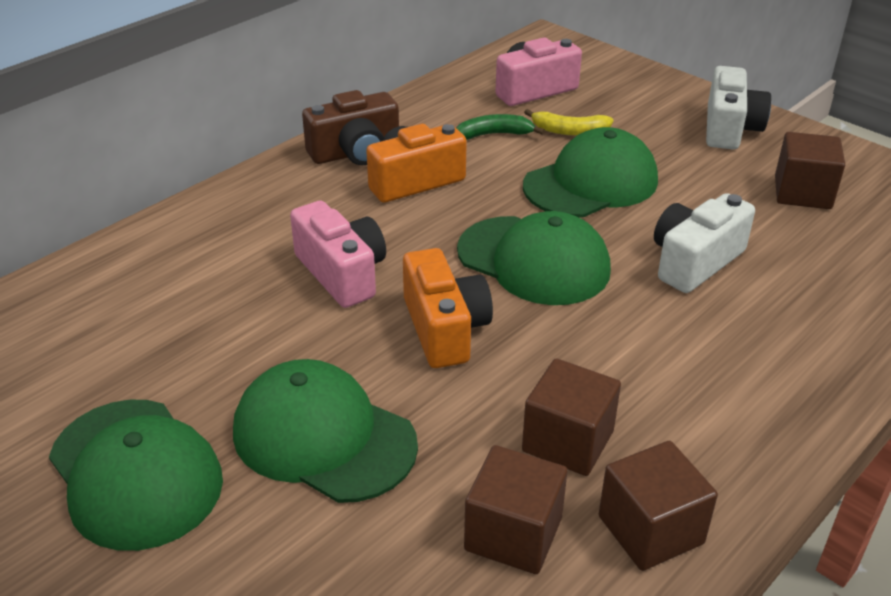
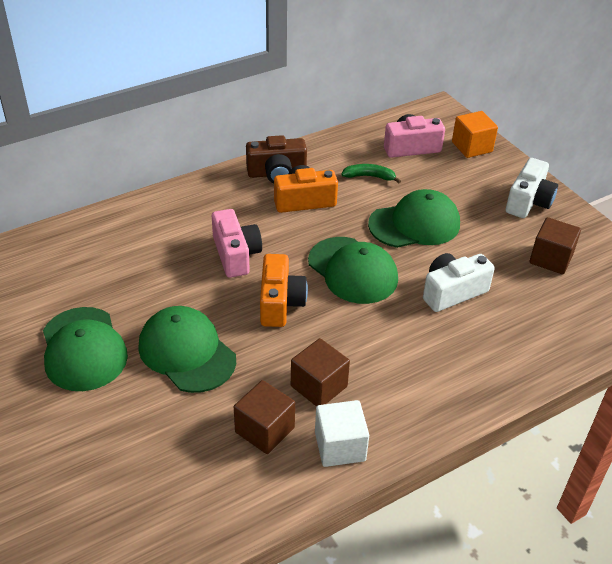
camera: 15 degrees right, 5 degrees up
(569, 131) = (419, 183): yellow banana -> none
(615, 76) = (472, 147): none -> orange cube
(650, 530) = (340, 446): brown cube -> white cube

